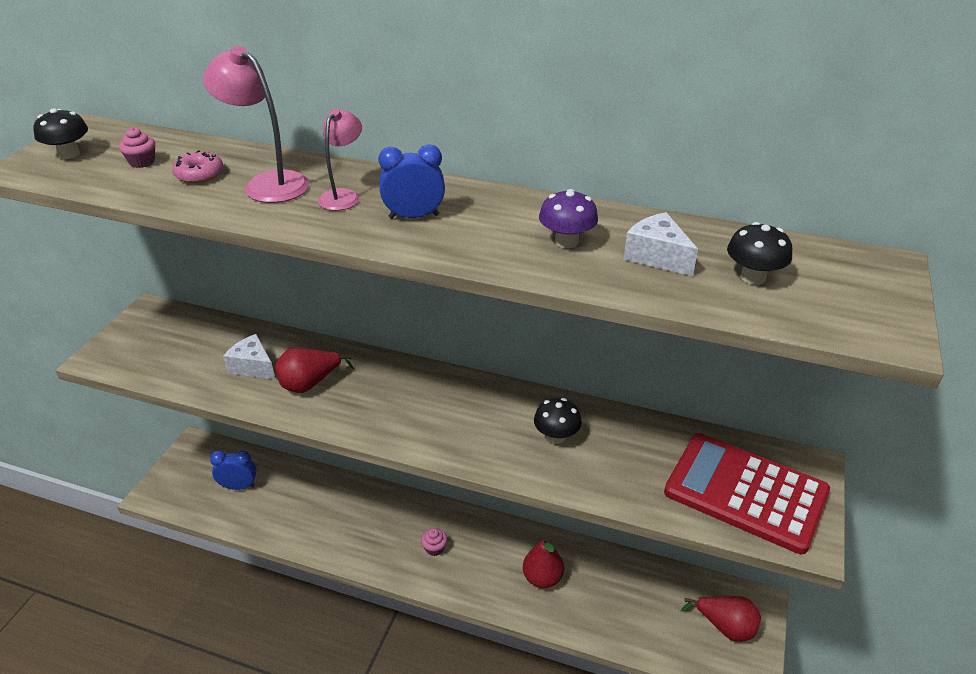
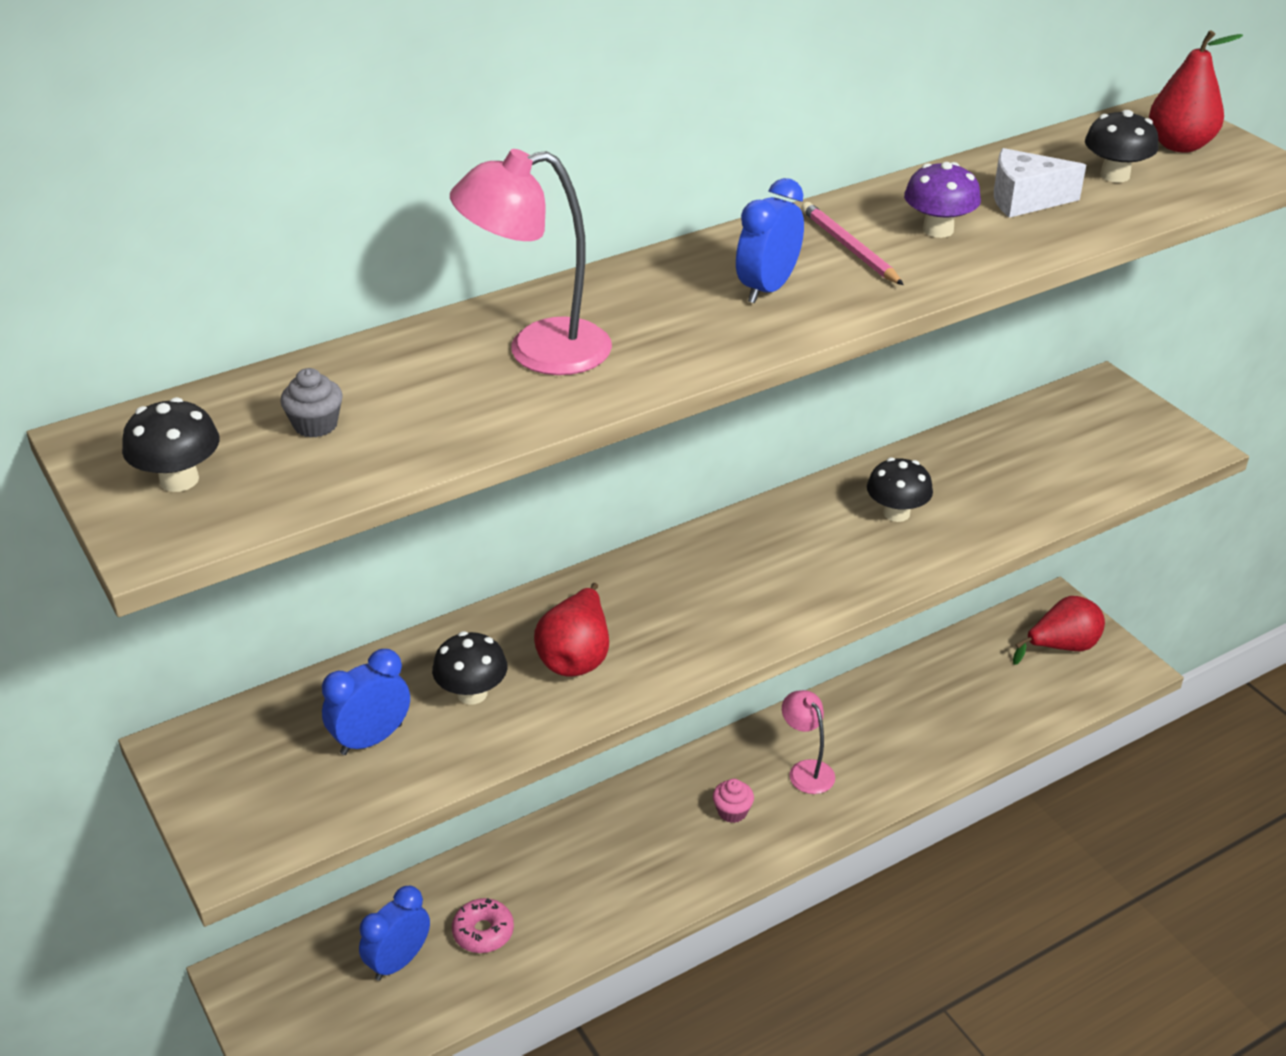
camera: 50 degrees left, 0 degrees up
(142, 162) = (315, 425): pink cupcake -> grey cupcake
(196, 355) = (371, 739): none -> blue clock
(200, 175) = (433, 391): pink donut -> pink donut (483, 932)
(253, 366) = (472, 693): white cheese -> black mushroom
(343, 196) = (651, 313): pink lamp -> pink lamp (806, 770)
(499, 222) = (849, 248): none -> pink pencil
(542, 578) = (870, 743): red pear -> red pear (1179, 145)
(745, 492) = (1099, 443): red calculator -> none

